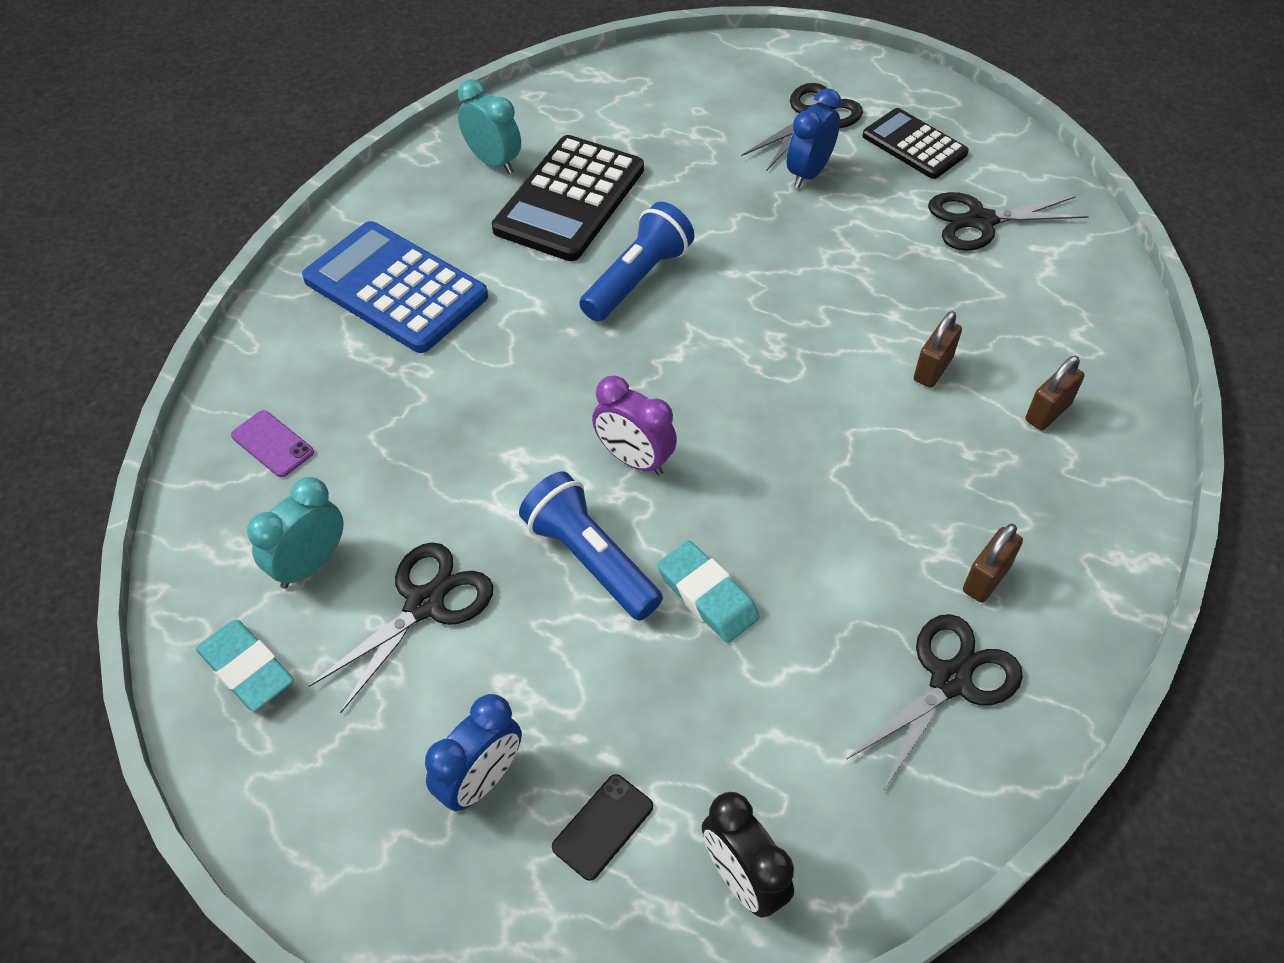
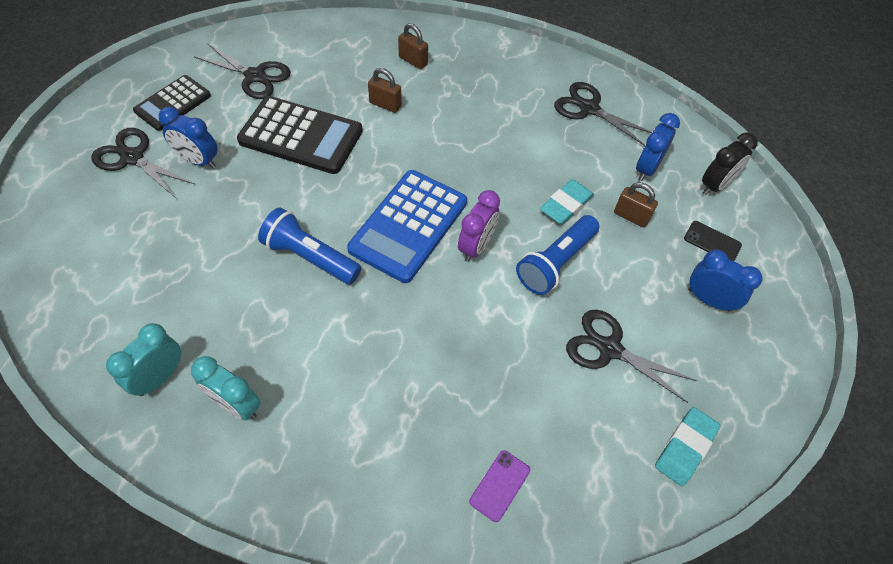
camera: 100 degrees left, 5 degrees up
(310, 564) = (598, 428): turquoise clock -> turquoise clock (236, 405)
(396, 288) = (322, 428): blue calculator -> blue calculator (408, 226)
(569, 199) = (216, 311): black calculator -> black calculator (301, 136)
(789, 752) = (646, 168): none -> blue clock
(980, 221) = (255, 76): black scissors -> black scissors turned 45 degrees counterclockwise
(986, 579) = (527, 92): brown padlock -> brown padlock (631, 216)

